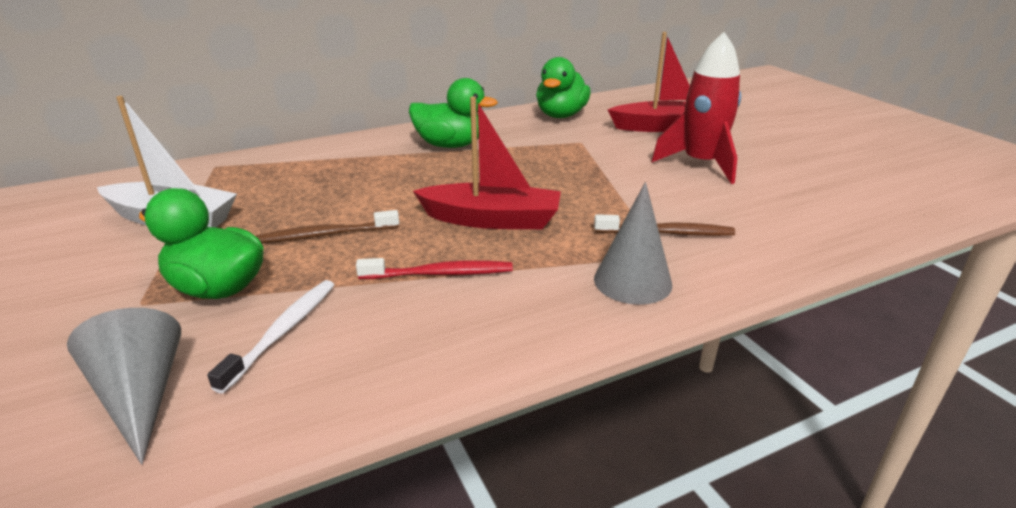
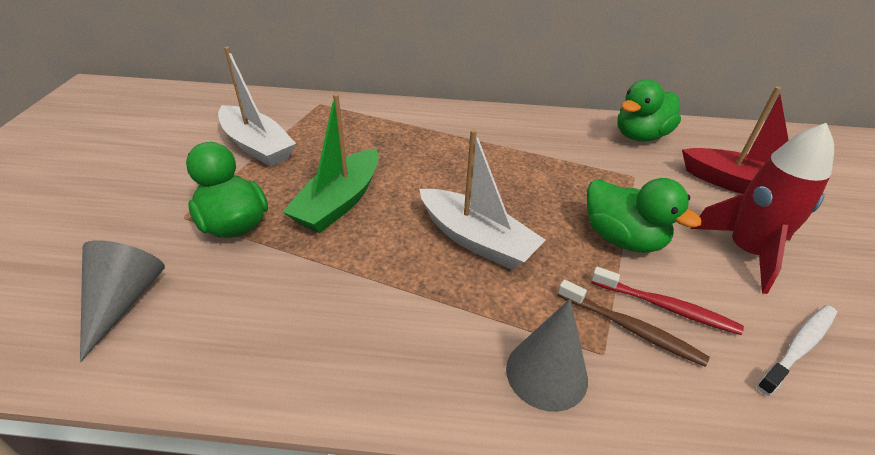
camera: 30 degrees right, 10 degrees up
(283, 332) = (240, 287): white toothbrush -> white toothbrush (799, 347)
(326, 235) = (339, 202): brown toothbrush -> green boat
(440, 274) = (388, 282): red toothbrush -> red toothbrush (666, 307)
(450, 145) = (508, 140): green duck -> green duck (622, 239)
(492, 219) = (477, 240): red boat -> white boat

